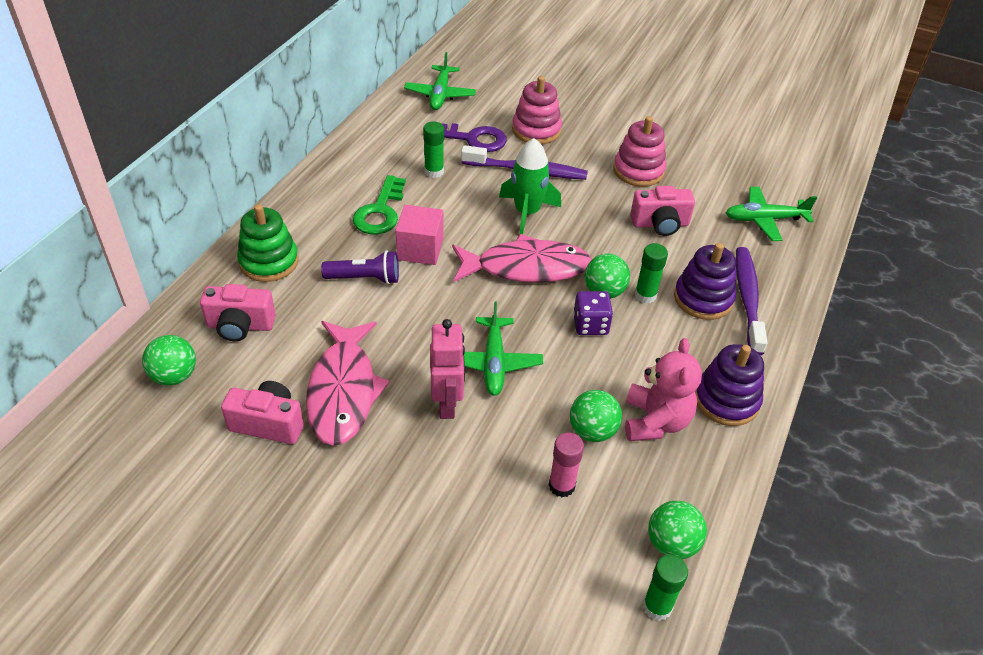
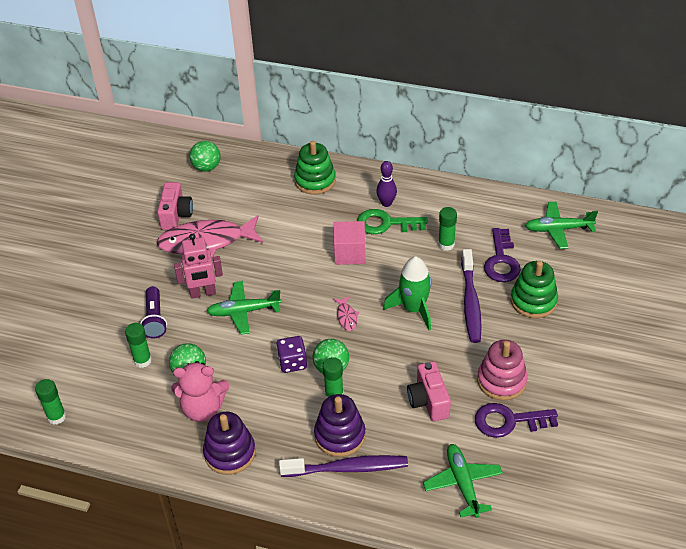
camera: 85 degrees right, 0 degrees up
(240, 326) = (253, 183): pink camera -> none
(344, 205) = (386, 203): none -> purple bowling pin
(365, 278) = (311, 230): purple flashlight -> purple flashlight (155, 319)
(526, 267) = (346, 317): pink fish -> pink fish, size x0.41
(536, 130) = (533, 301): pink stacking toy -> green stacking toy
(561, 486) = (142, 360): pink glue stick -> green glue stick
(672, 544) = (101, 423): green ball -> none
(689, 176) = (508, 421): none -> purple key

